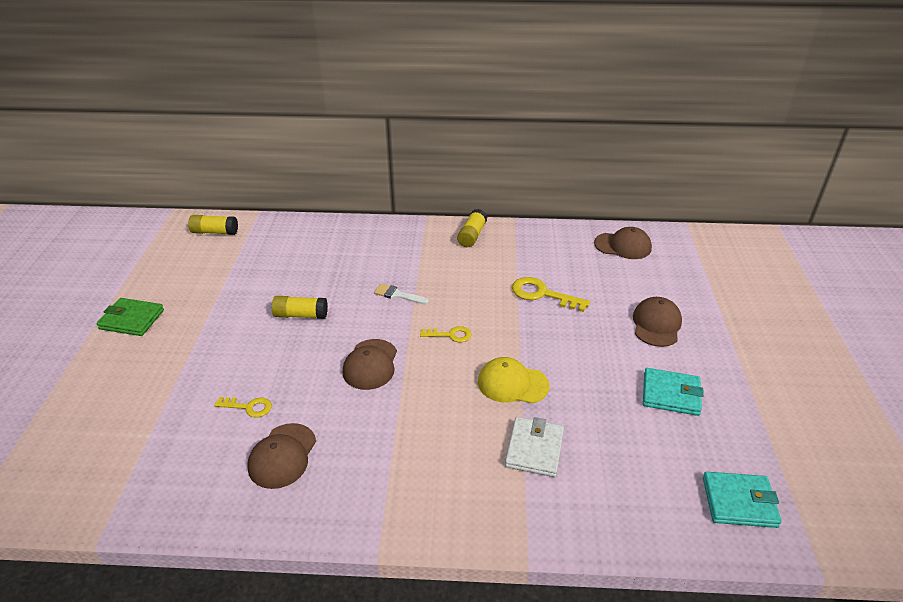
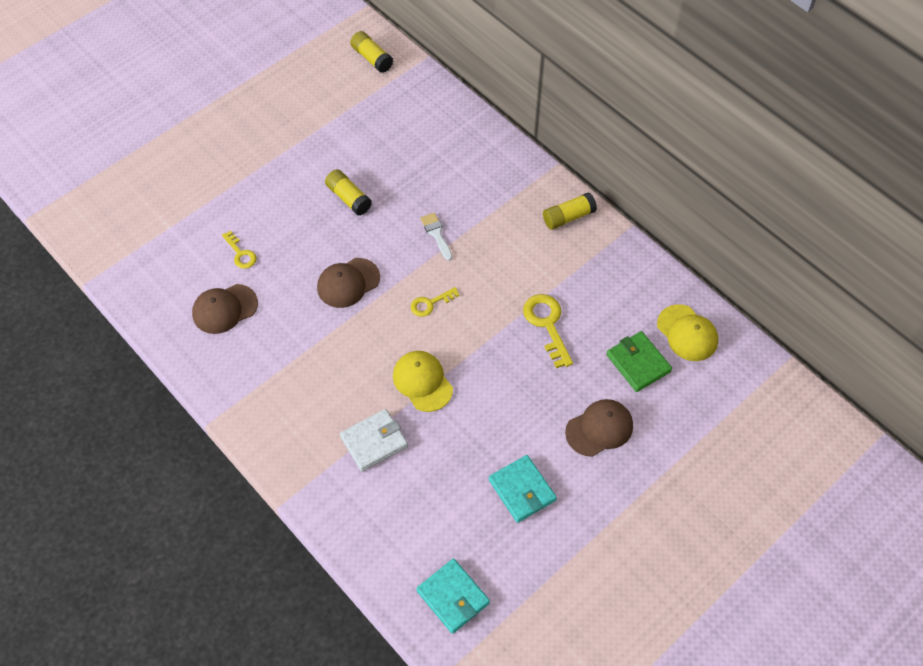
camera: 45 degrees right, 20 degrees up
(132, 319) = (239, 113): green wallet -> green wallet (638, 363)
(450, 335) = (430, 303): yellow key -> yellow key turned 105 degrees clockwise
(623, 246) = (687, 333): brown cap -> yellow cap

